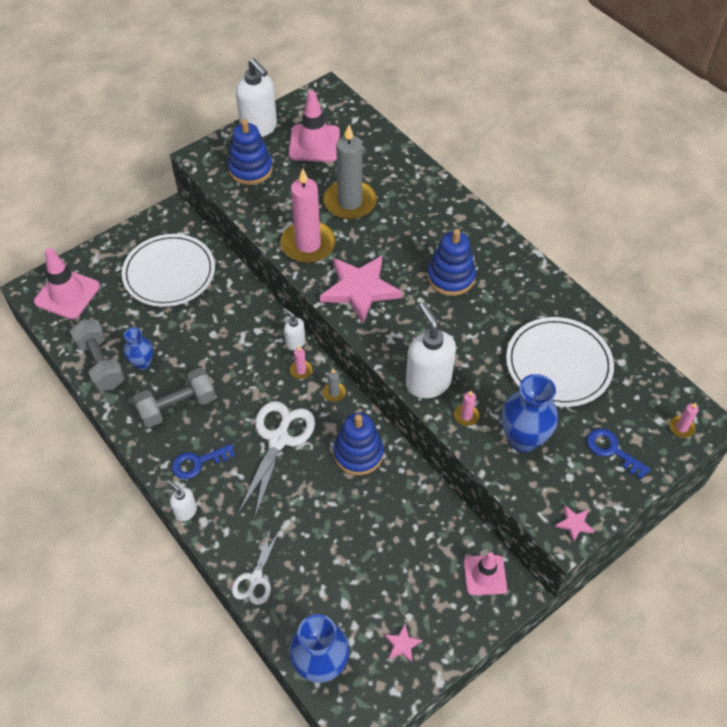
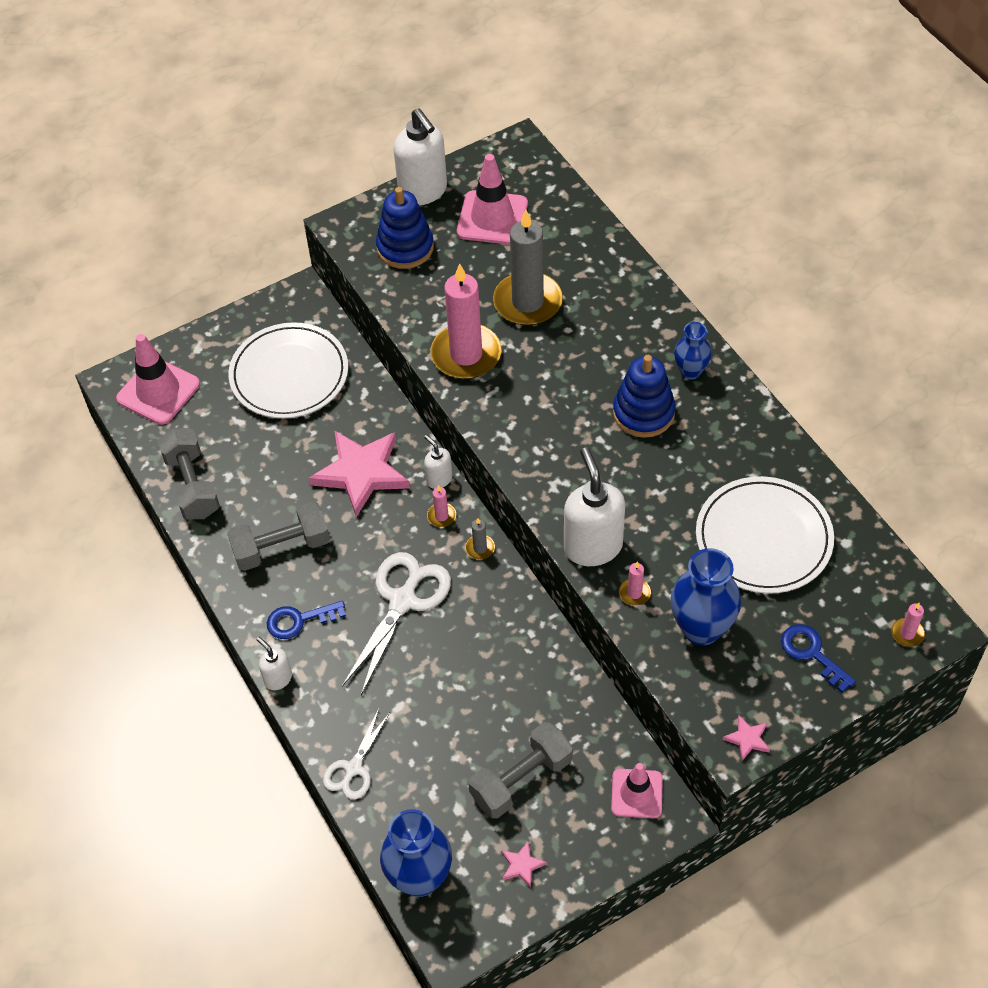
camera: 10 degrees right, 0 degrees up
(142, 363) = (244, 489): blue vase -> blue vase (690, 371)
(358, 453) = (500, 628): blue stacking toy -> none
(360, 289) = (524, 419): pink star -> pink star (361, 473)
(392, 573) = (521, 779): none -> grey dumbbell

